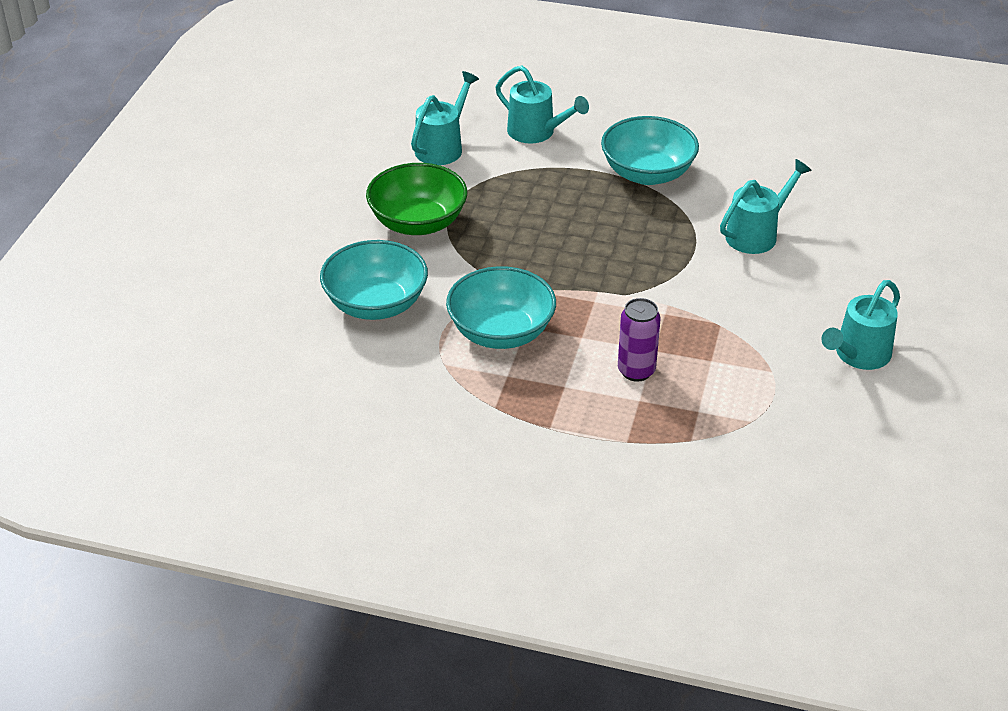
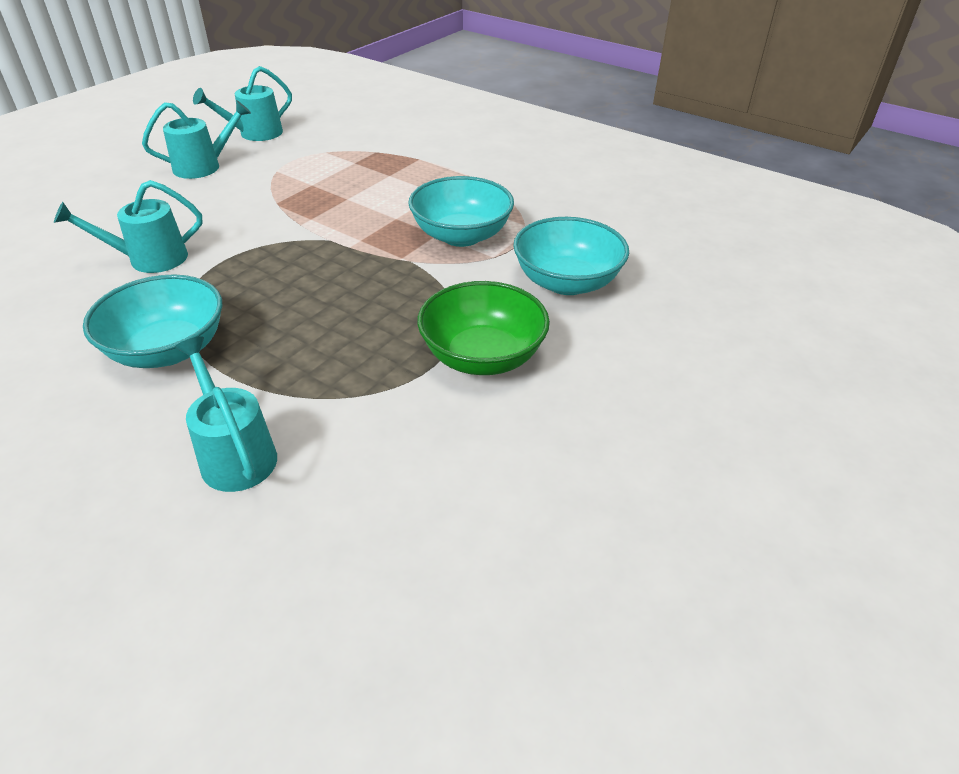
camera: 160 degrees left, 0 degrees up
(443, 147) = (385, 467): turquoise watering can -> turquoise watering can (254, 134)
(636, 371) = (374, 190): purple can -> none

